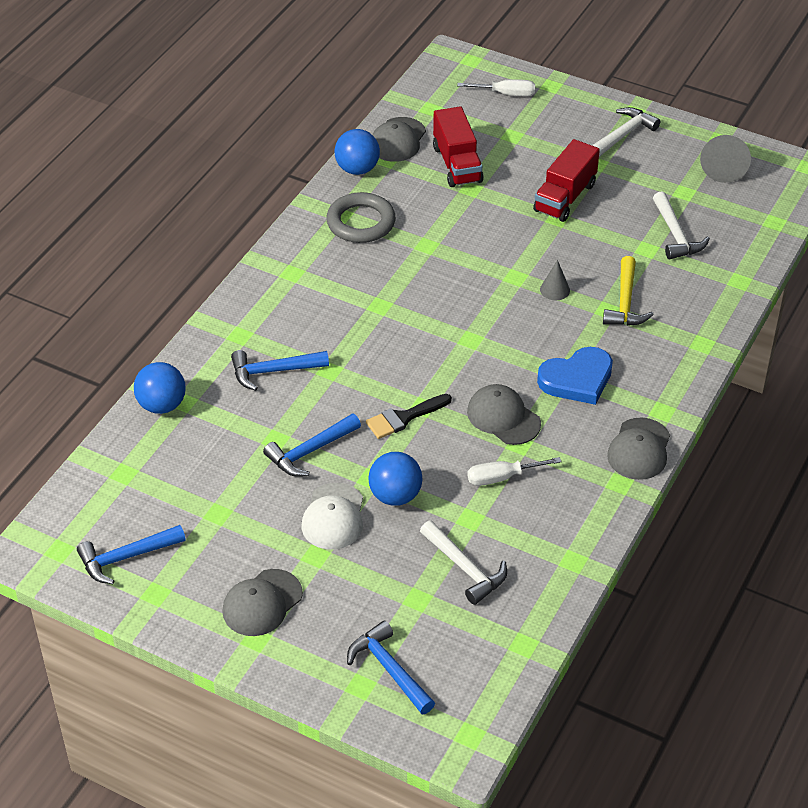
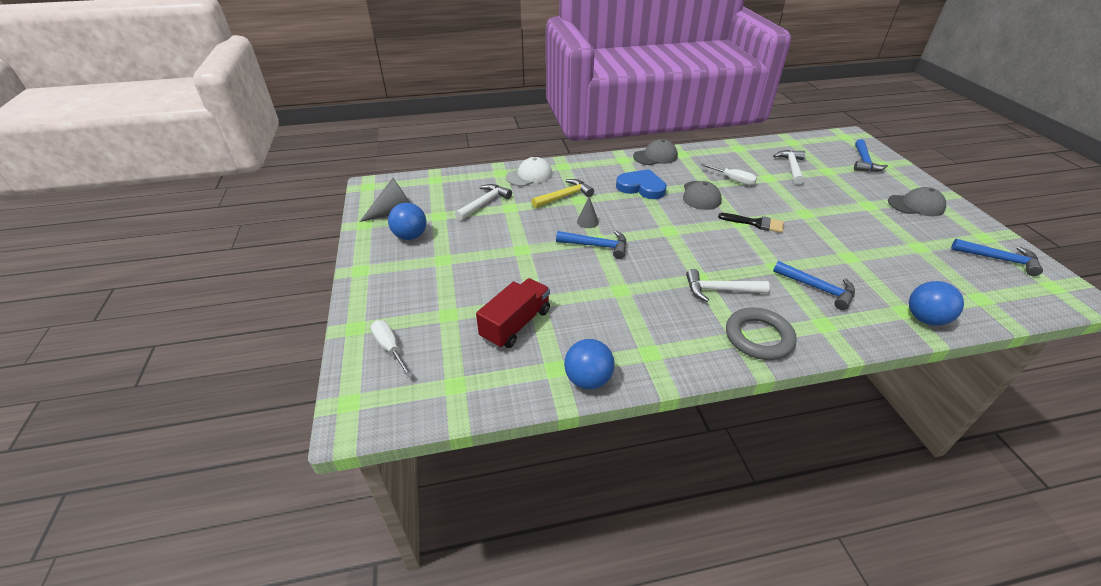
camera: 130 degrees left, 5 degrees down
(310, 451) = (831, 240): blue hammer -> blue hammer (597, 246)
(333, 517) = (843, 211): white cap -> white cap (529, 175)
(361, 222) = (643, 336): grey ring -> grey ring (758, 337)
(395, 496) = (798, 201): blue ball -> blue ball (410, 236)
(398, 140) = (522, 378): grey cap -> none
(565, 197) = (496, 256): red truck -> none
(623, 135) = (395, 262): white hammer -> white hammer (719, 290)

